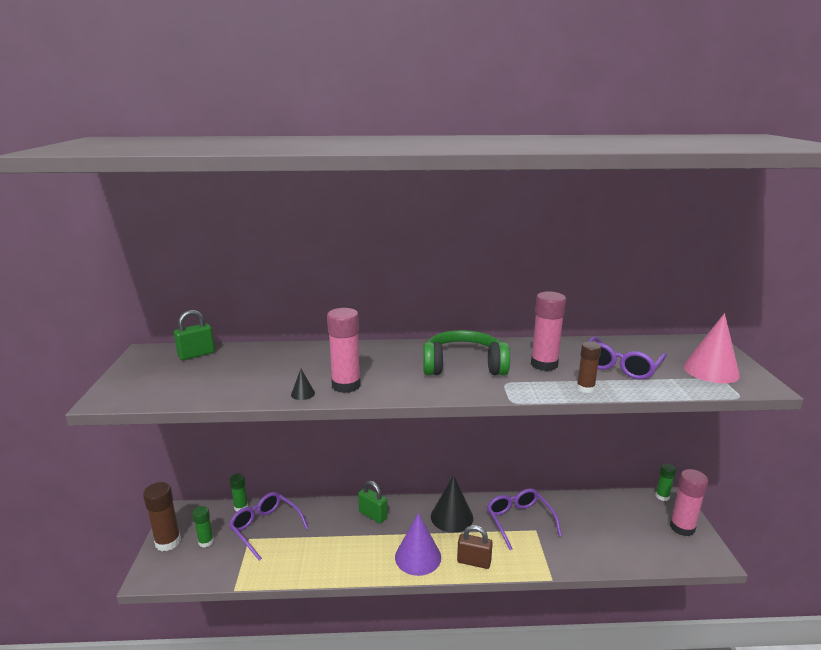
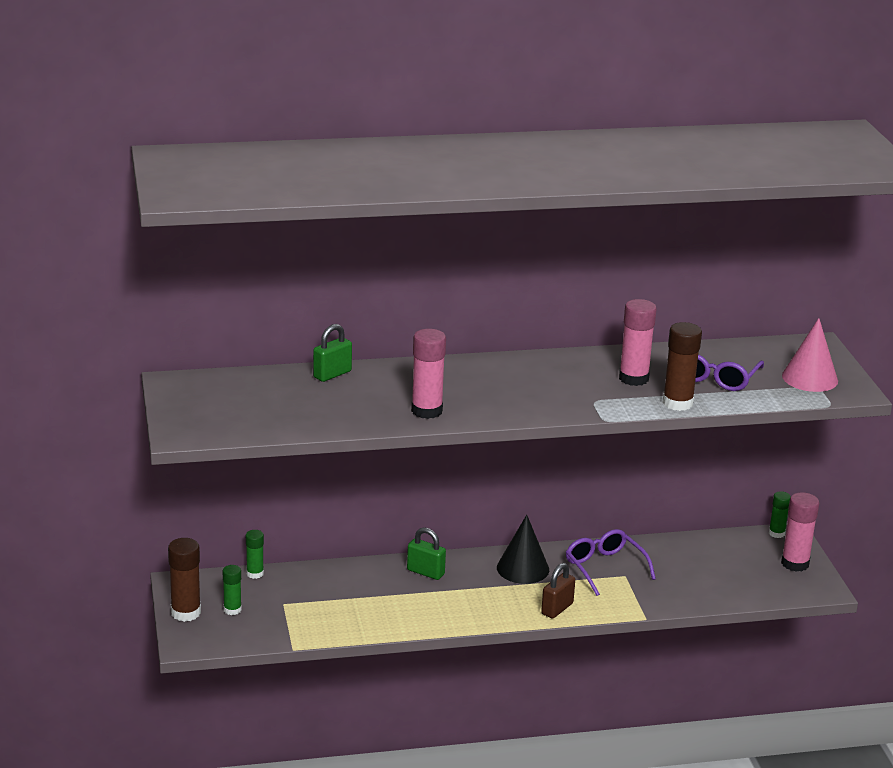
camera: 10 degrees left, 5 degrees up
(196, 354) = (234, 383): green padlock -> green padlock (332, 374)
(265, 528) = (297, 592): purple glasses -> none
(303, 393) = (385, 421): black cone -> none
(418, 557) = (492, 608): purple cone -> none
(463, 366) = (546, 383): green headphones -> none
(474, 562) = (557, 609): brown padlock -> brown padlock turned 60 degrees counterclockwise
(585, 388) = (677, 403): brown glue stick -> brown glue stick, size x1.65

